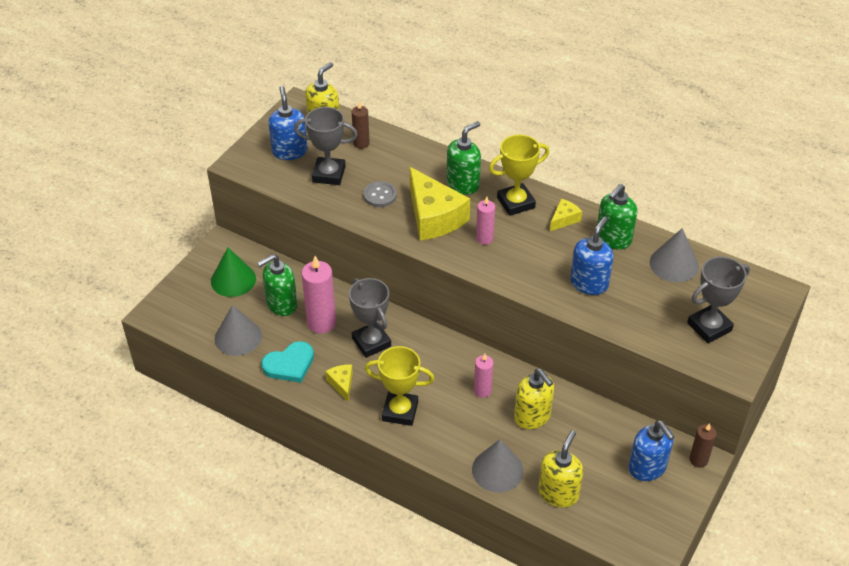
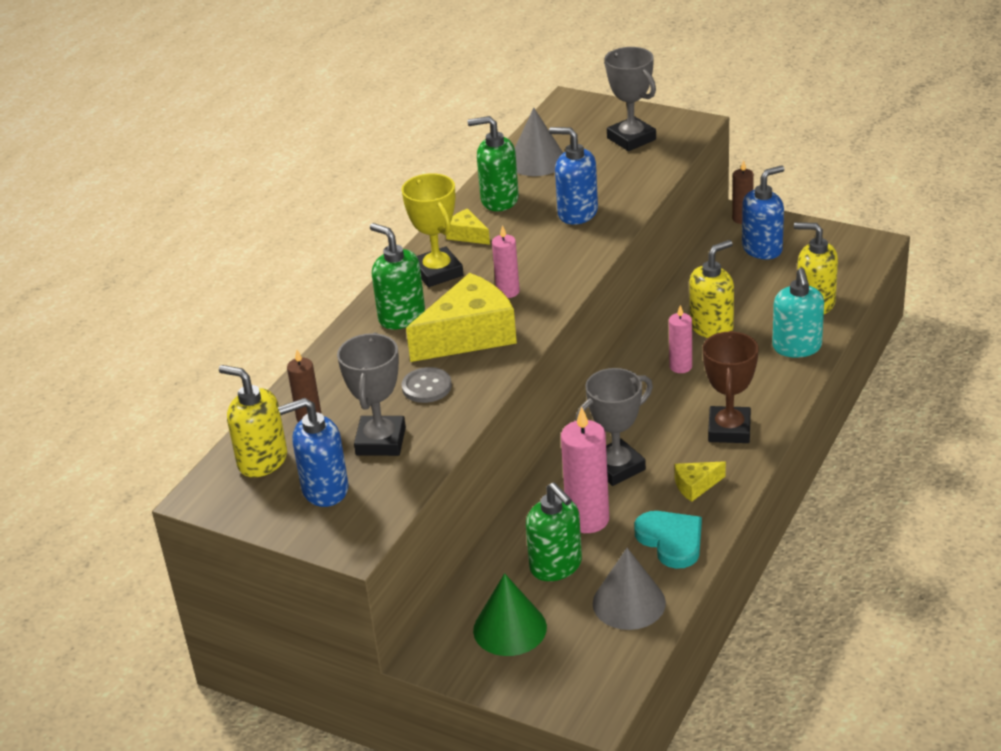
camera: 90 degrees left, 10 degrees down
(400, 411) = (729, 430): yellow trophy -> brown trophy
(497, 470) = (797, 347): grey cone -> turquoise soap dispenser
(613, 239) = (499, 200): green soap dispenser -> green soap dispenser turned 150 degrees clockwise

